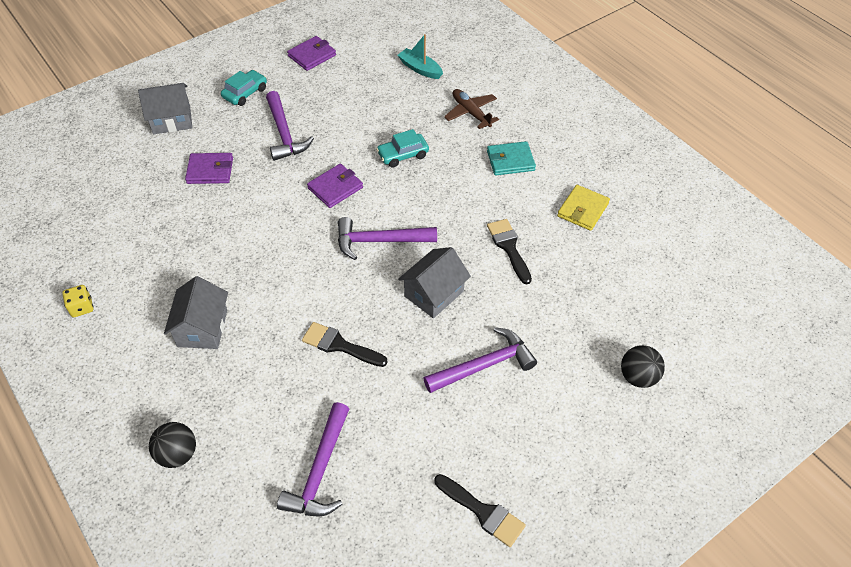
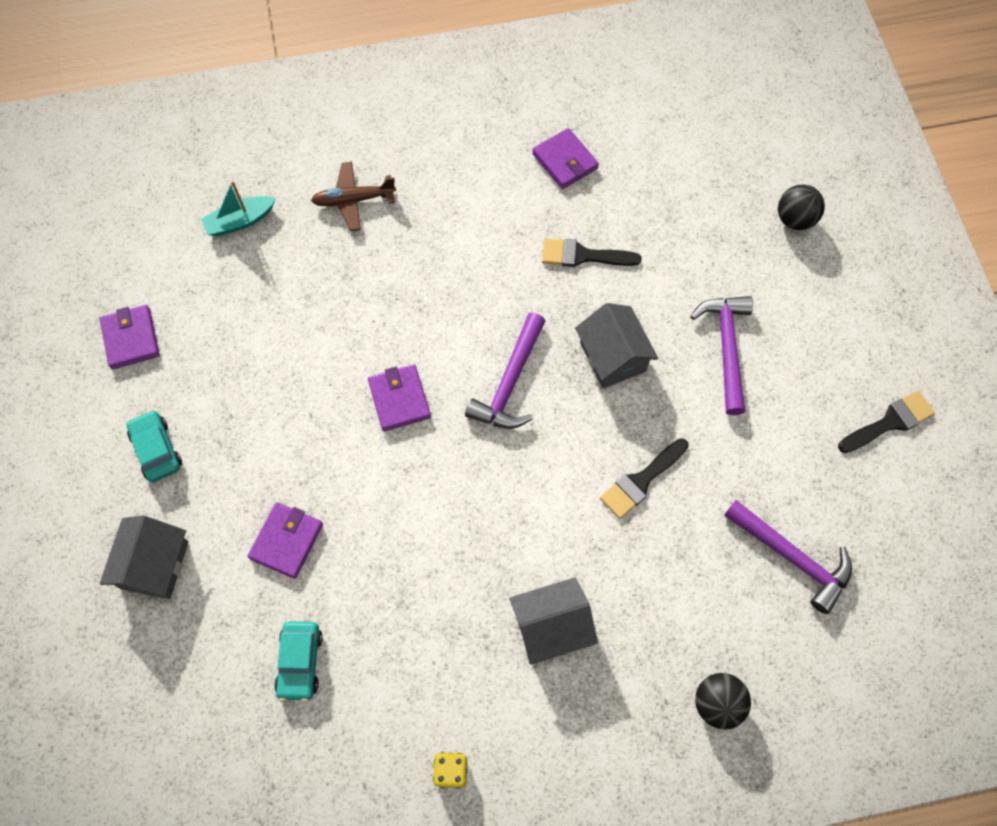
camera: 65 degrees left, 15 degrees up
(202, 328) = (551, 626): grey house -> grey house turned 45 degrees counterclockwise
(284, 134) = (268, 426): purple hammer -> none
(403, 155) = (384, 303): turquoise car -> turquoise car (300, 662)
(510, 161) = (455, 195): turquoise wallet -> none
(583, 210) = (565, 161): yellow wallet -> purple wallet

